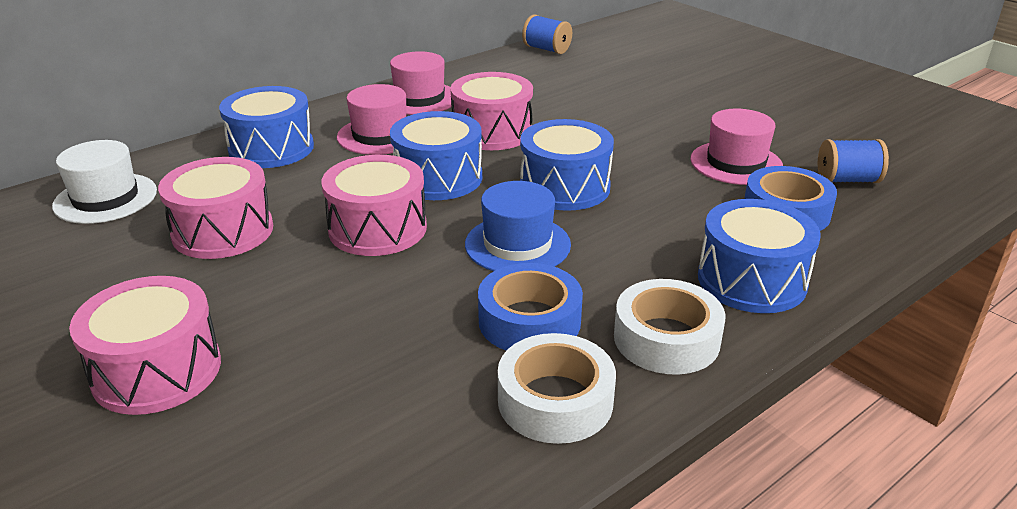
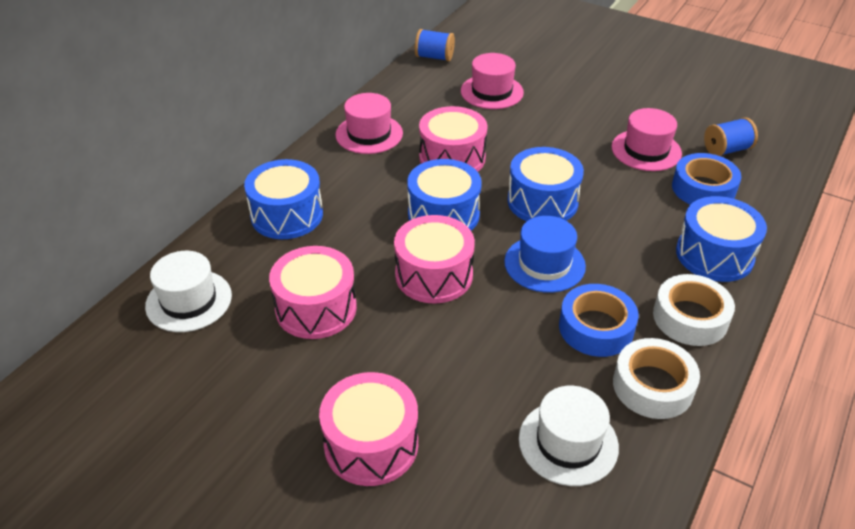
camera: 20 degrees left, 10 degrees up
(380, 135) = (366, 181): pink hat -> pink hat (492, 92)
(390, 433) = (568, 442): none -> white hat

